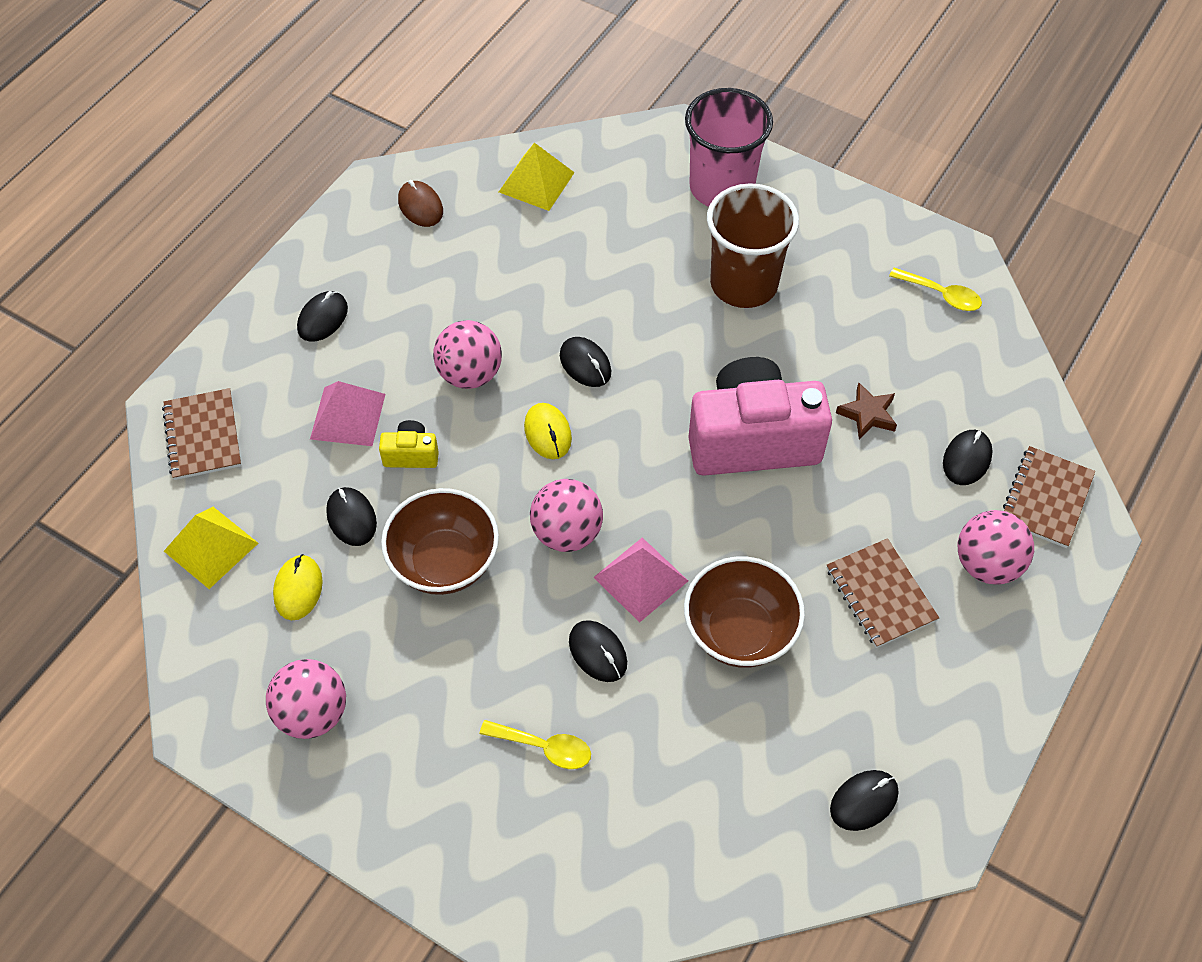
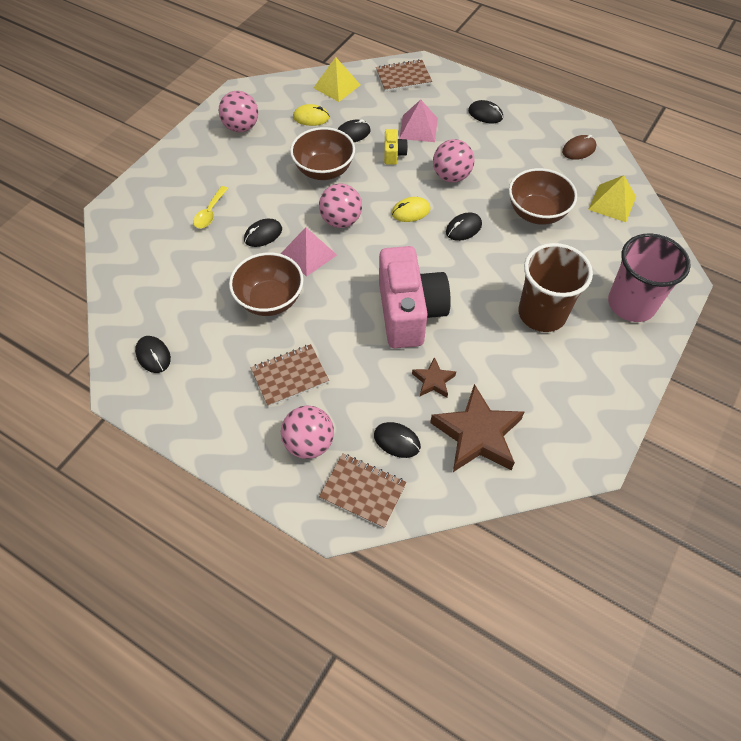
camera: 90 degrees right, 0 degrees up
(554, 271) = (536, 213): none -> brown bowl
(941, 295) = (550, 441): yellow spoon -> none
(944, 370) = (477, 435): none -> brown star

